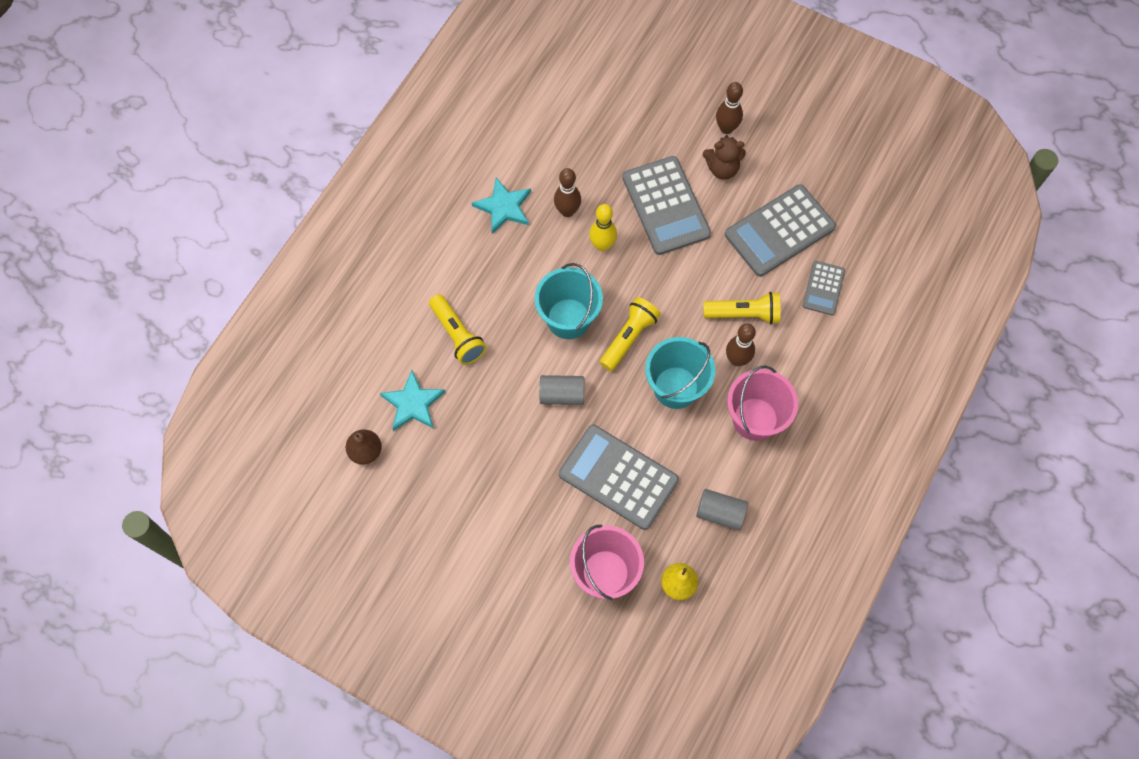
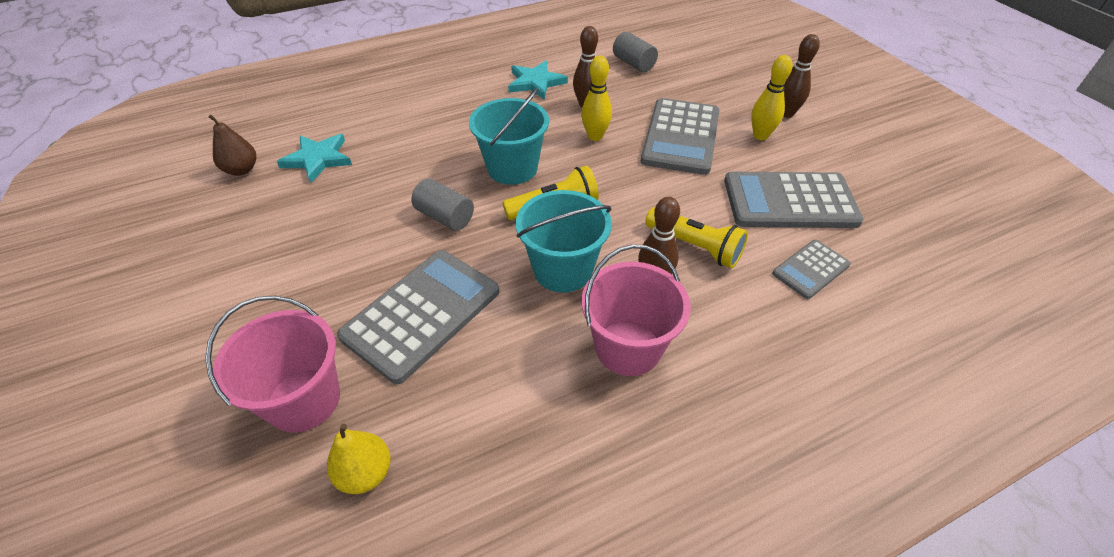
camera: 35 degrees right, 20 degrees down
(458, 335) = (408, 135): yellow flashlight -> none
(618, 477) = (422, 314): grey calculator -> grey calculator turned 60 degrees clockwise
(720, 513) = (496, 422): grey cylinder -> grey cylinder (633, 64)
(722, 168) = (760, 135): brown teddy bear -> yellow bowling pin

